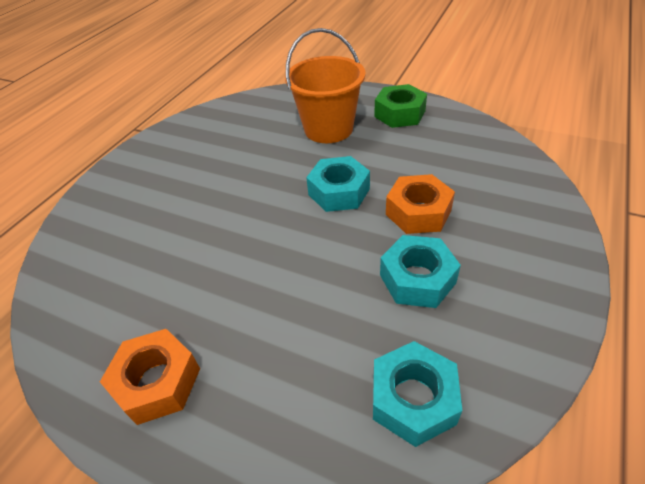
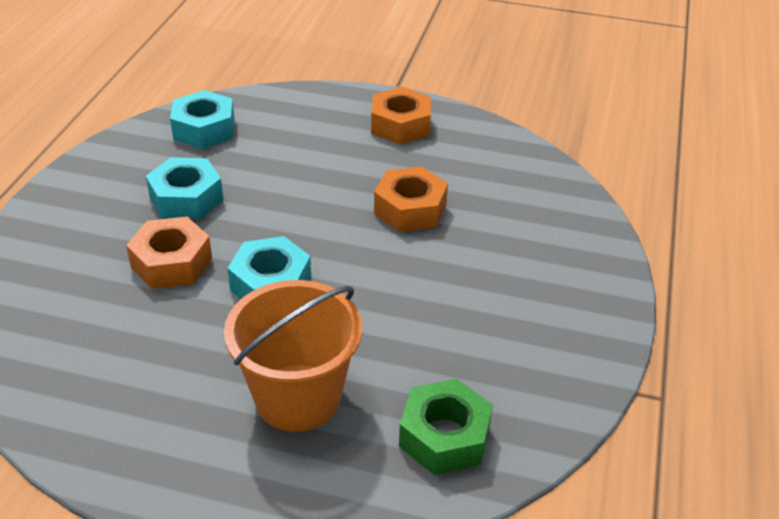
camera: 165 degrees right, 5 degrees down
(207, 252) = (410, 209): none -> orange nut
(399, 114) = (167, 442): green nut -> green nut (444, 436)

